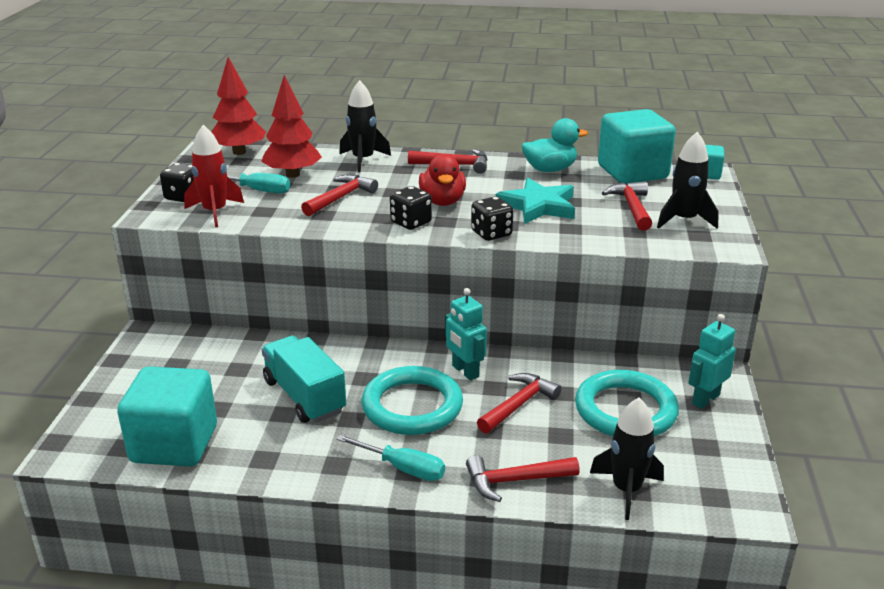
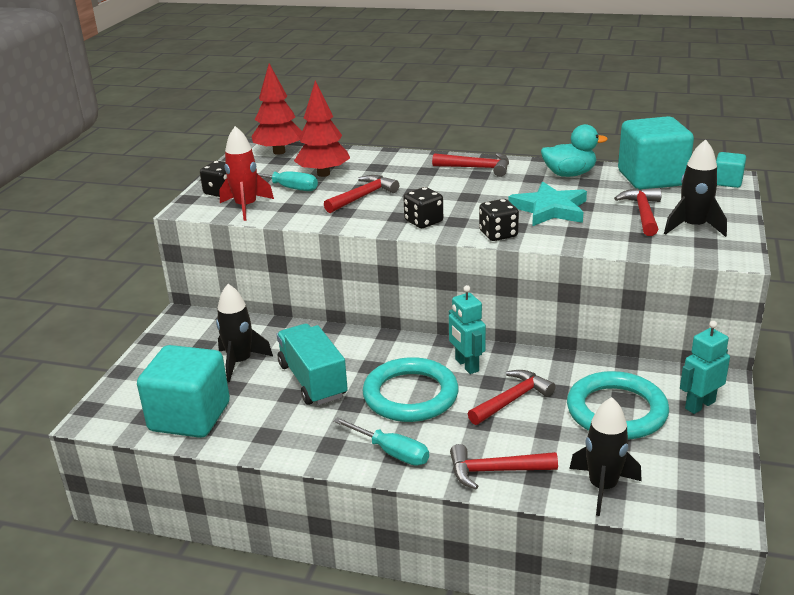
camera: 10 degrees right, 0 degrees up
(363, 160) = (391, 161): black rocket -> black rocket (240, 362)
(442, 201) = (458, 202): red duck -> none

